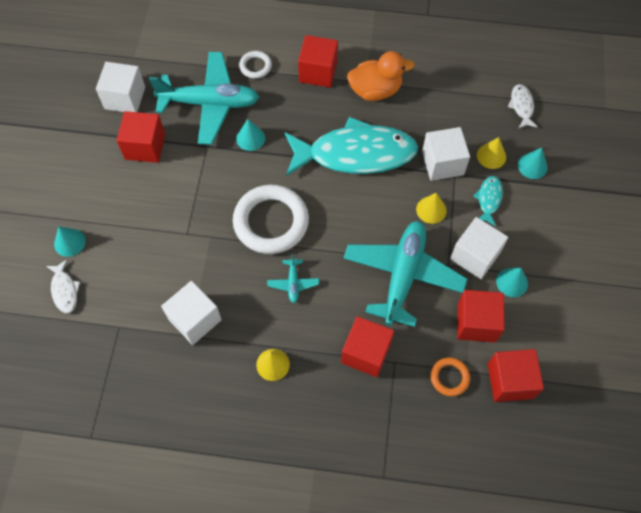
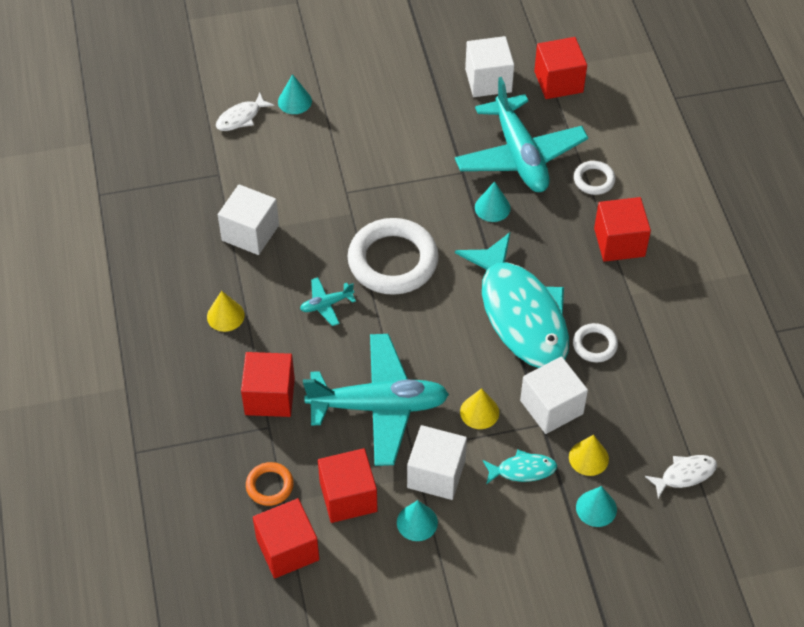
camera: 70 degrees right, 10 degrees down
(145, 146) = (435, 119): red cube -> red cube (558, 82)
(375, 90) = (623, 308): orange duck -> none
(400, 118) = (595, 345): none -> white ring

